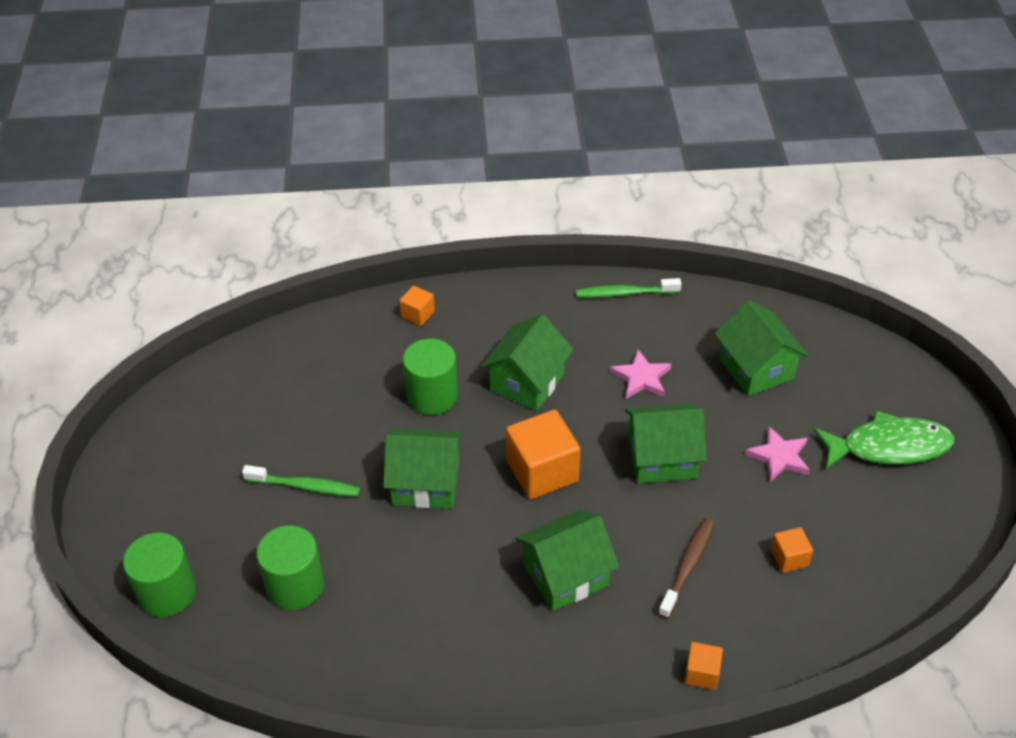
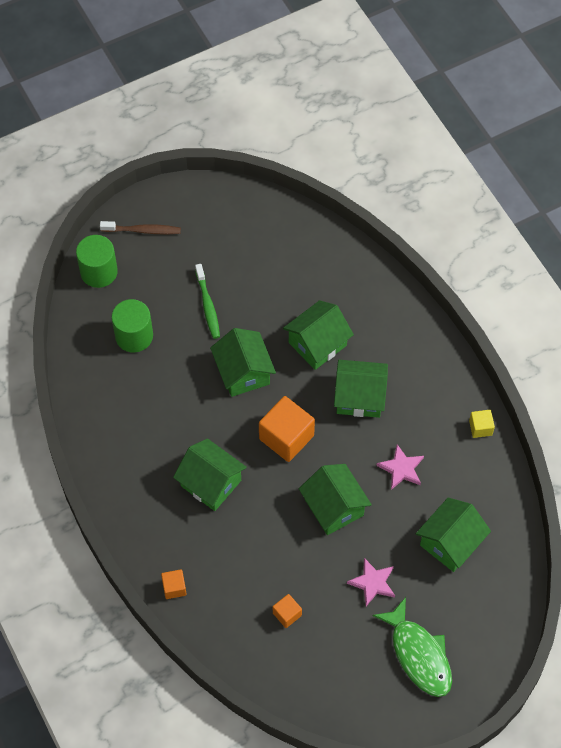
camera: 65 degrees right, 15 degrees up
(417, 314) = (387, 302): orange cube -> none
(432, 396) = (317, 344): green cylinder -> green house
(624, 293) = (480, 428): green toothbrush -> yellow cube
(688, 566) = (251, 553): brown toothbrush -> brown toothbrush (143, 230)

